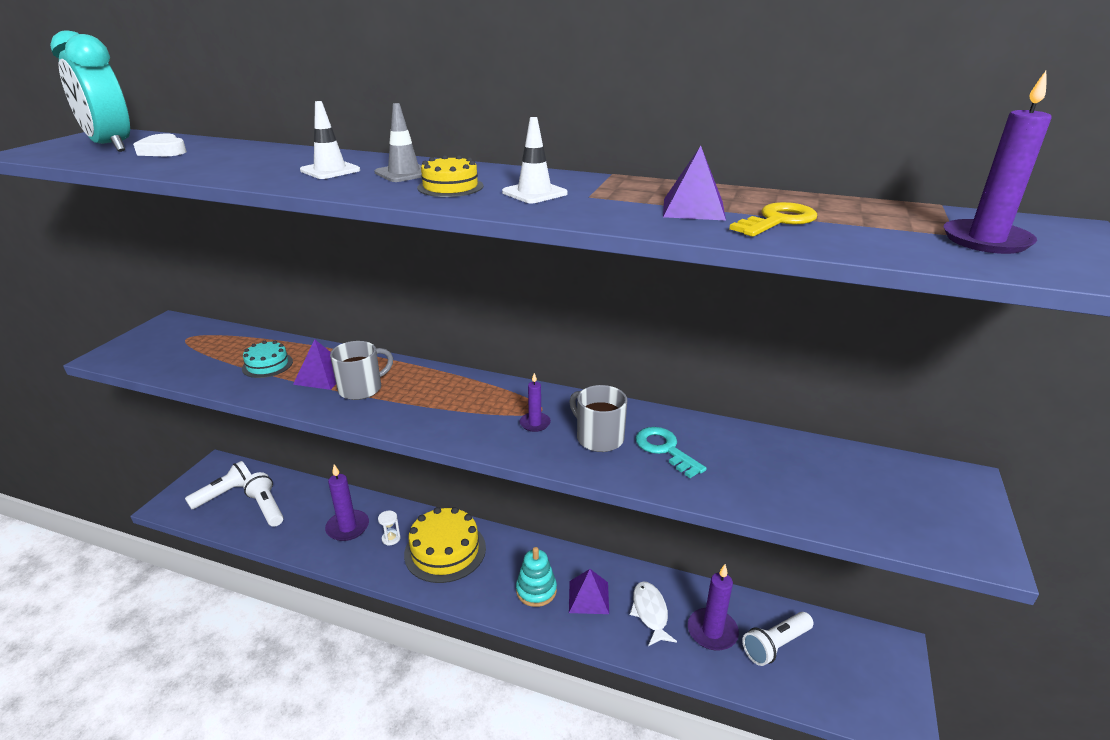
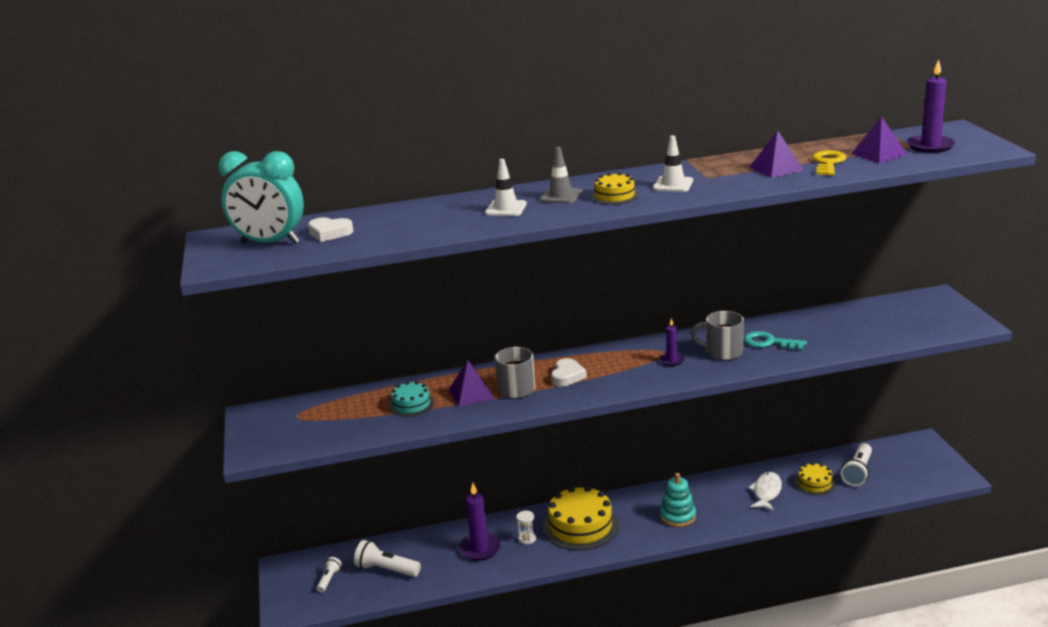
camera: 30 degrees left, 5 degrees down
(225, 494) = (329, 579): white flashlight -> white flashlight, size x0.58
(419, 395) = (567, 376): none -> white heart
(588, 597) = (717, 503): purple pyramid -> purple pyramid (878, 154)
(650, 612) = (766, 492): white fish -> white fish turned 60 degrees clockwise
(712, 631) = (814, 483): purple candle -> yellow cake

